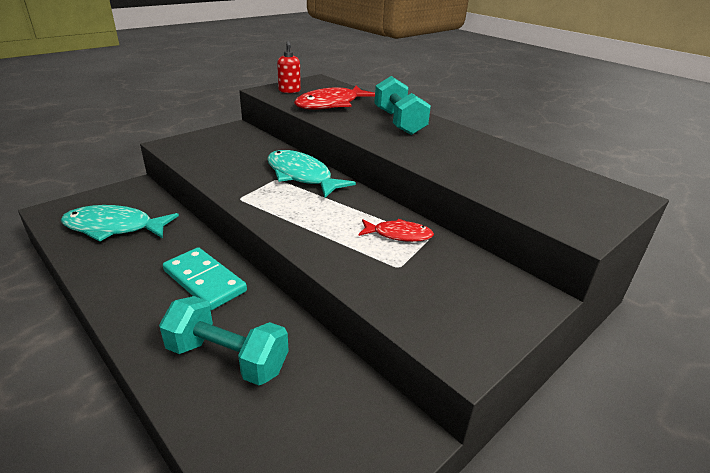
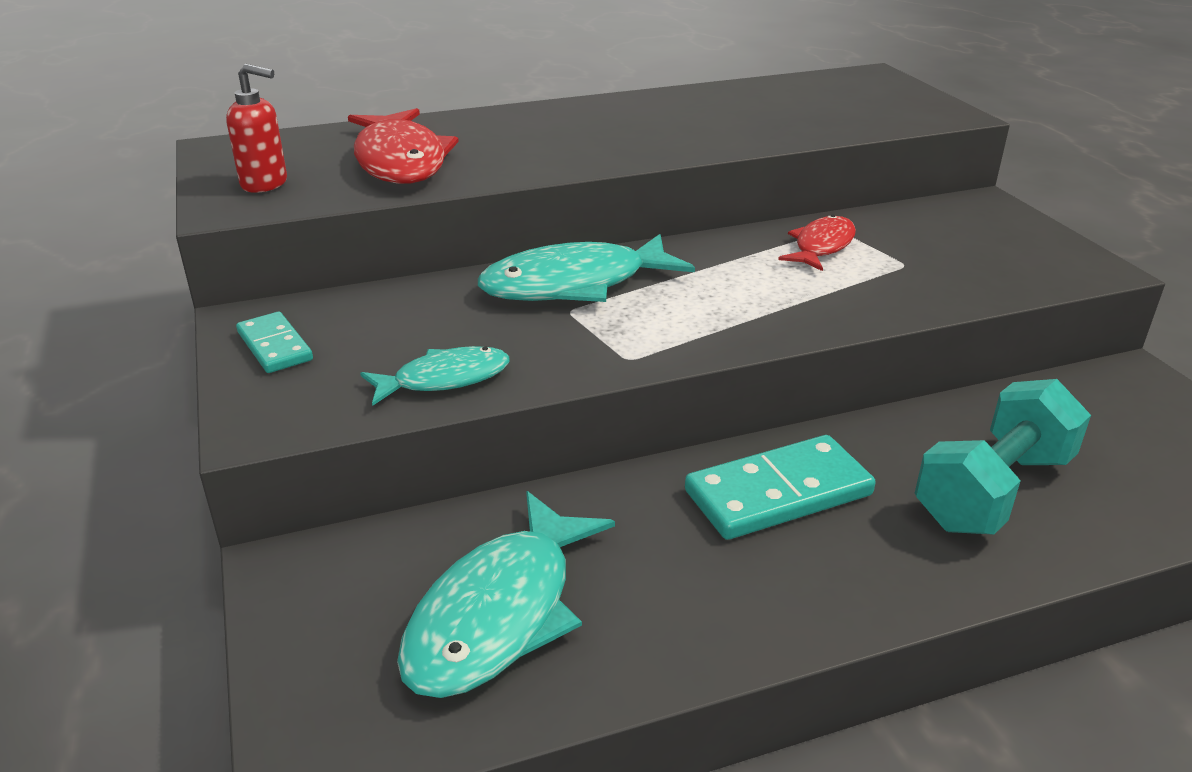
camera: 65 degrees left, 0 degrees up
(207, 166) = (444, 379): none -> turquoise fish
(219, 135) = (275, 346): none -> turquoise domino
(399, 122) = (546, 128): turquoise dumbbell -> none

